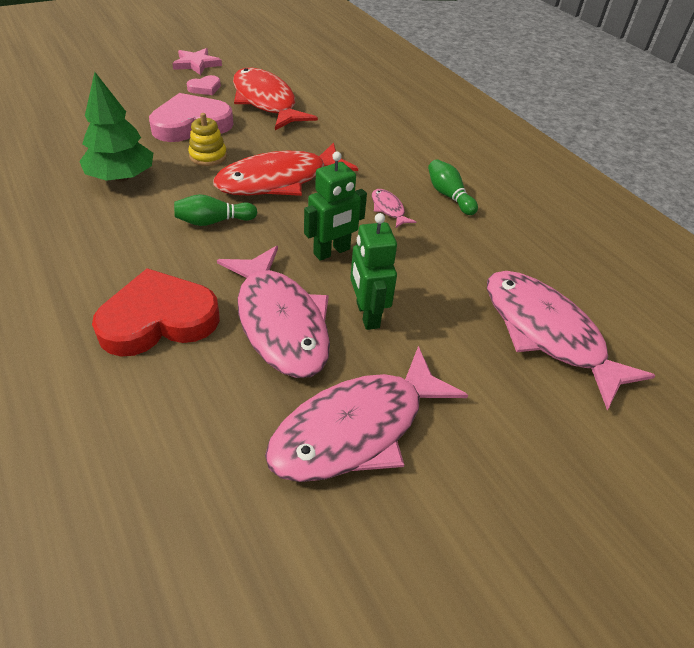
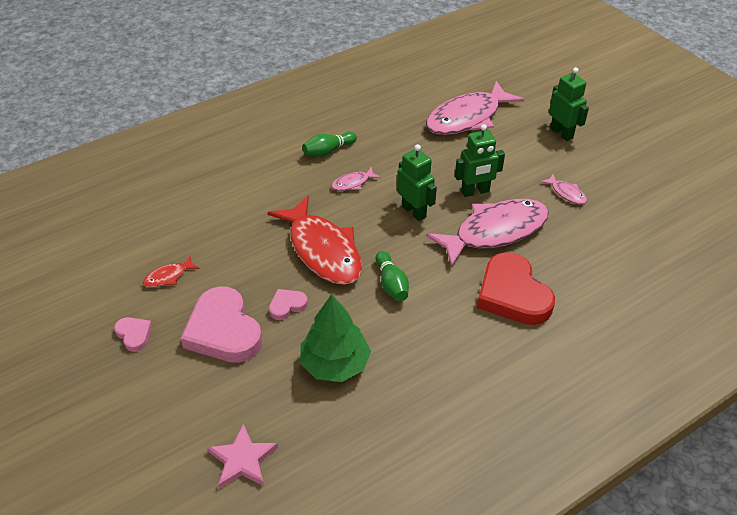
camera: 90 degrees left, 0 degrees up
(196, 64) = (63, 356): pink star -> pink star (242, 460)
(208, 156) = (287, 305): yellow stacking toy -> pink heart
(266, 102) = (168, 276): red fish -> red fish, size x0.42
(356, 429) = (566, 193): pink fish -> pink fish, size x0.42
(528, 461) = (561, 133): none -> green robot

